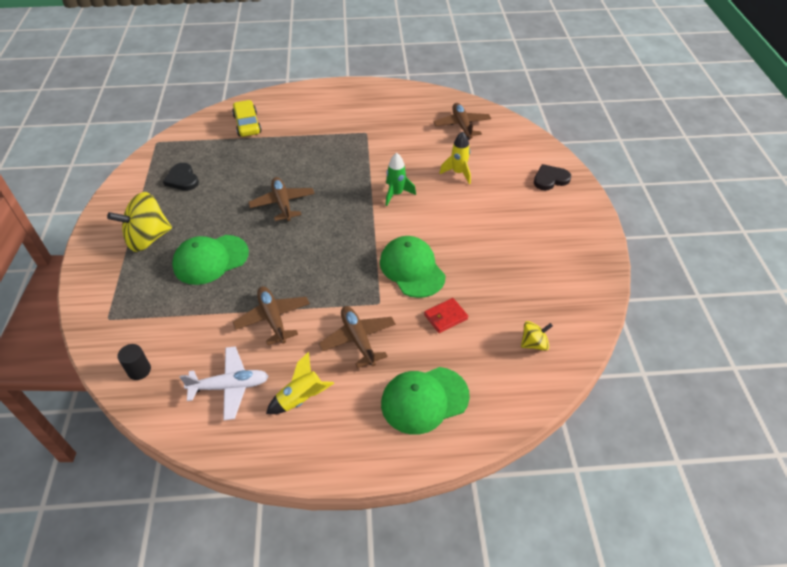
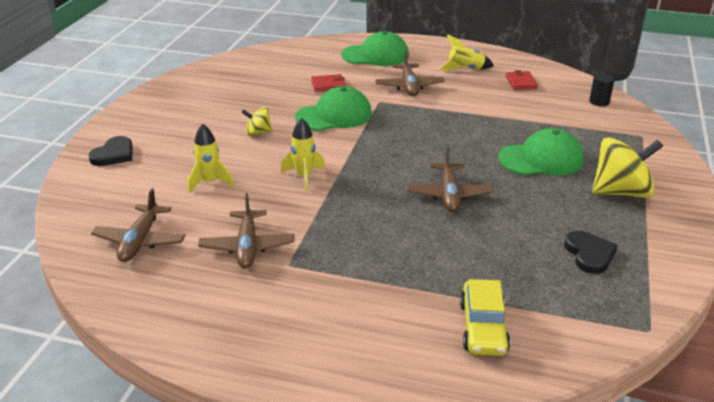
camera: 160 degrees left, 15 degrees down
(230, 386) = (521, 82): white plane -> red wallet
(273, 318) = (479, 109): brown plane -> brown plane (247, 247)
(396, 194) = (304, 176): green rocket -> yellow rocket
(412, 269) = (334, 115): green cap -> green cap turned 105 degrees counterclockwise
(534, 343) = (273, 63): yellow spinning top -> yellow spinning top (258, 132)
(550, 179) = (114, 154): black heart -> black heart turned 60 degrees counterclockwise

